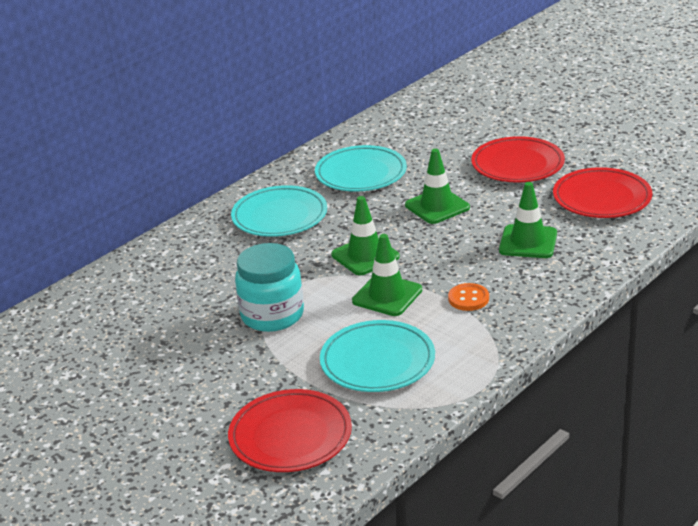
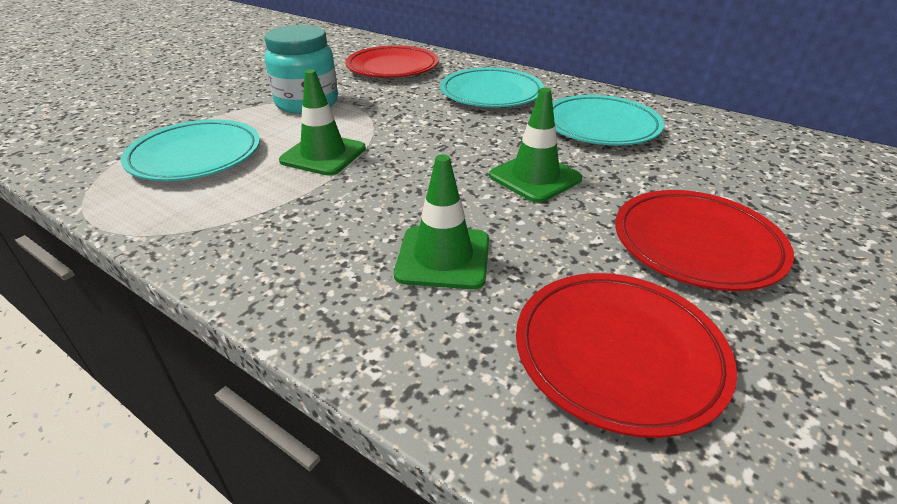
camera: 80 degrees right, 5 degrees up
(290, 436) = (106, 123): red plate -> red plate (392, 67)
(365, 256) = (411, 138): green traffic cone -> none
(468, 299) = (298, 208): orange button -> none

